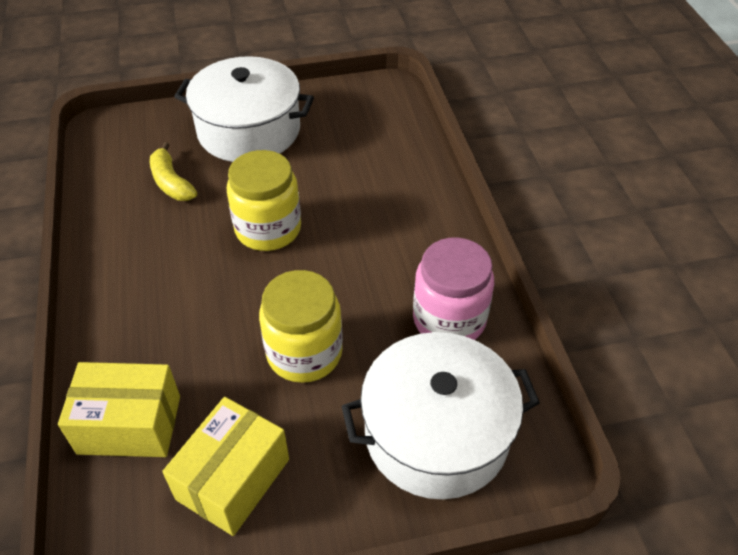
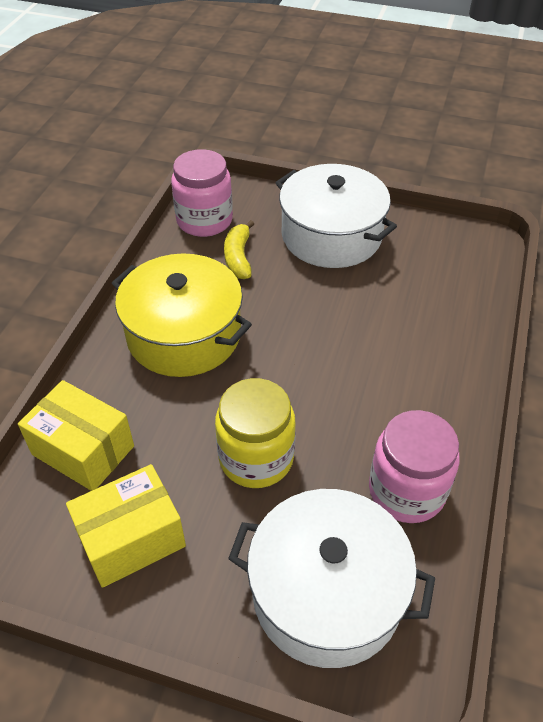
camera: 30 degrees right, 0 degrees up
(113, 160) = (204, 220): none -> pink jar
(163, 274) = (184, 335): none -> yellow pot
(268, 229) = (293, 332): yellow jar -> none

